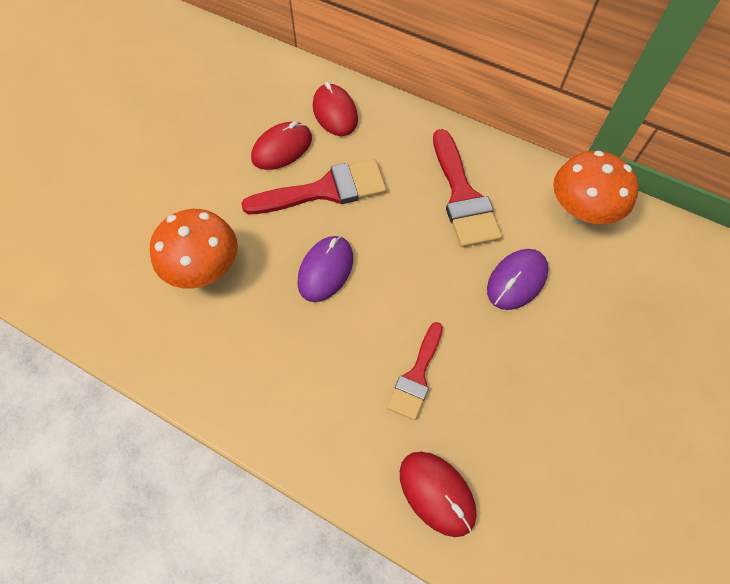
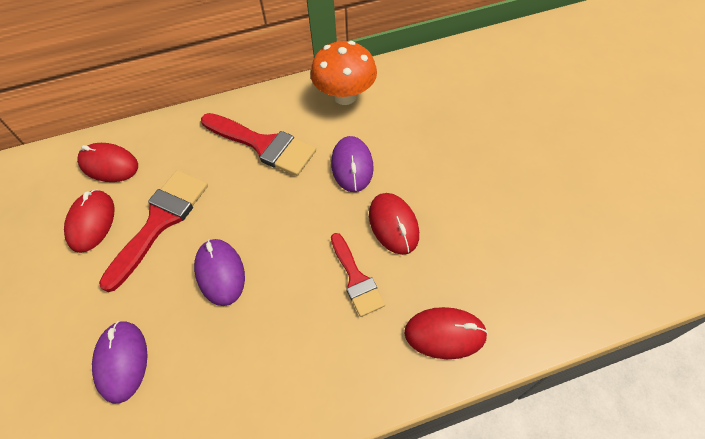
camera: 45 degrees left, 5 degrees down
(205, 270) = (122, 361): orange mushroom -> purple mouse
(496, 364) = (393, 224): none -> red mouse

